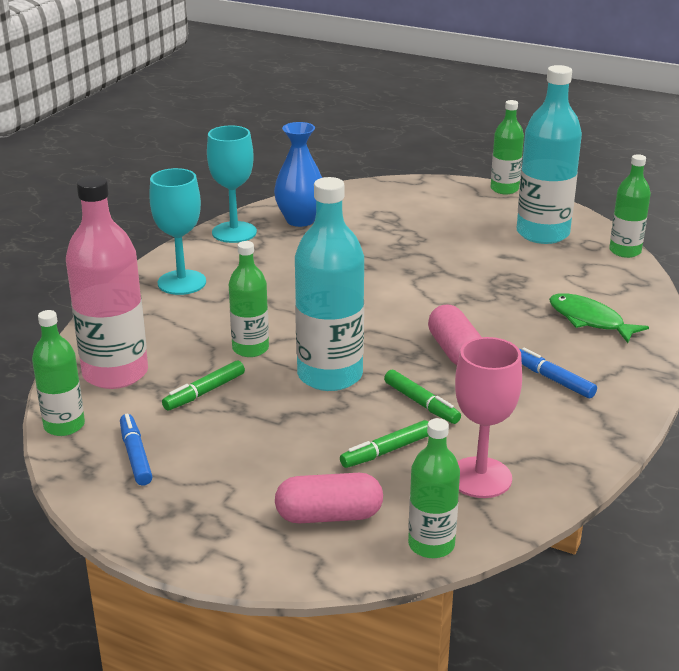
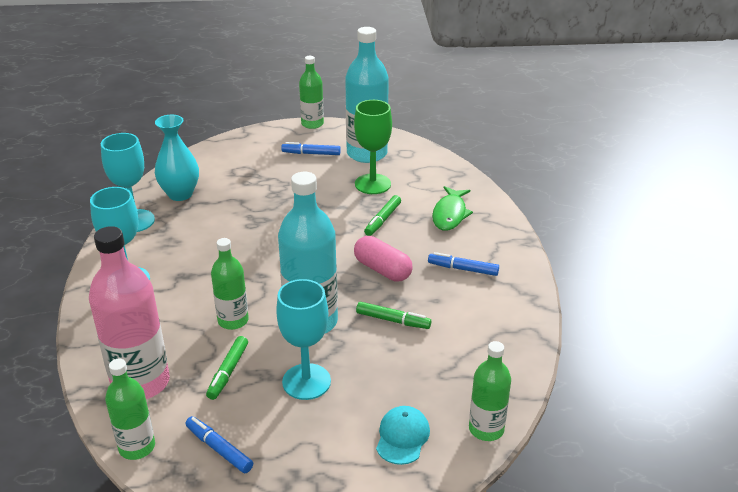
camera: 30 degrees left, 5 degrees up
(274, 428) = (306, 381): none -> turquoise goblet
(300, 220) = (180, 194): blue vase -> turquoise vase
(329, 516) = (402, 437): pink capsule -> turquoise cap
(386, 451) = (400, 368): green marker -> green marker (382, 220)
(476, 217) = (311, 153): none -> blue marker
(480, 477) = (476, 364): pink goblet -> none
(521, 265) = (372, 184): none -> green goblet
(589, 320) = (450, 214): green fish -> green fish turned 90 degrees counterclockwise
(625, 251) = (431, 152): green bottle -> none

